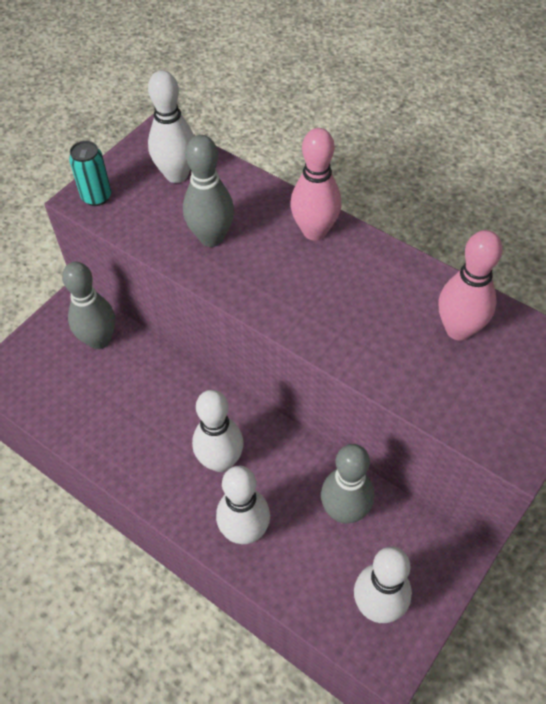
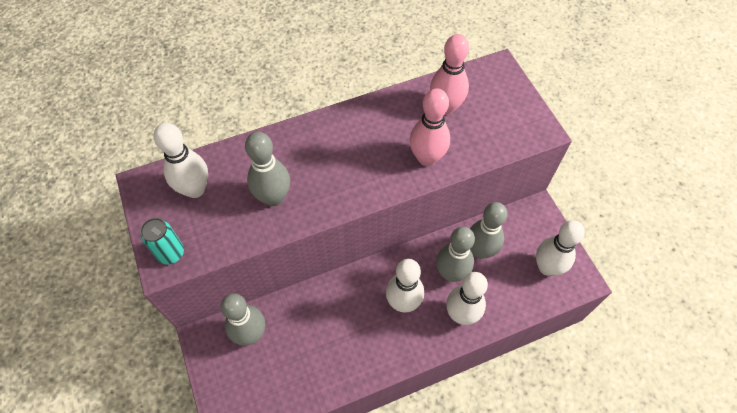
camera: 60 degrees left, 5 degrees up
(291, 493) = (451, 273): none -> grey bowling pin
(314, 231) = (316, 136): pink bowling pin -> pink bowling pin (427, 158)

